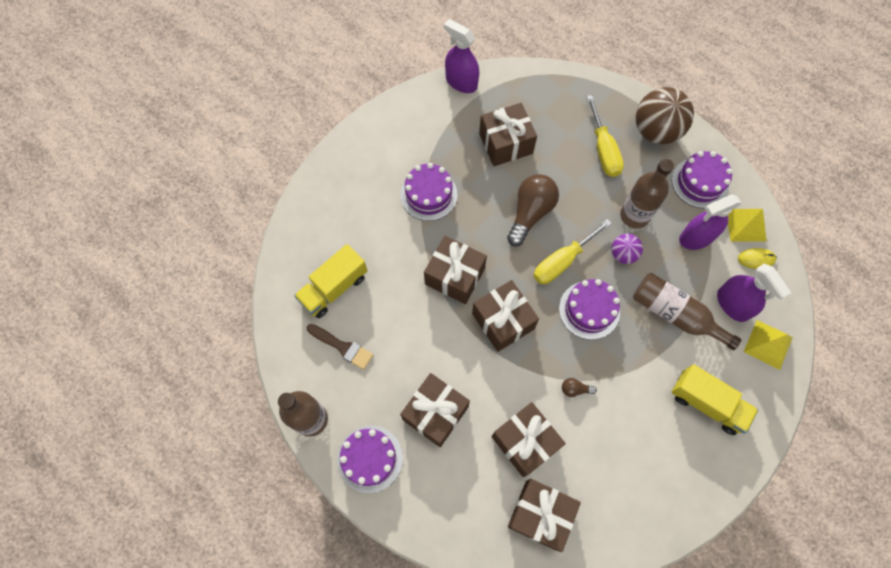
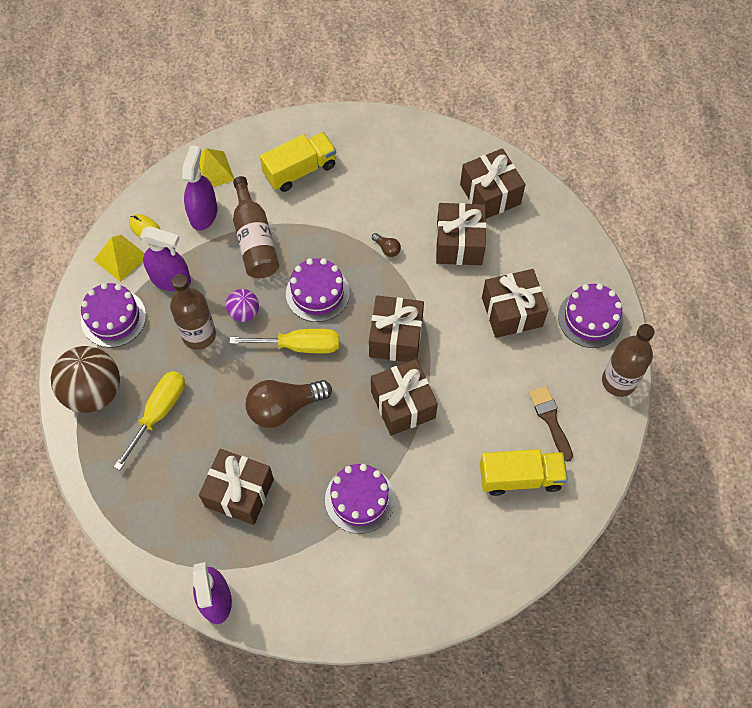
camera: 140 degrees left, 5 degrees down
(707, 403) = (300, 170): yellow truck -> yellow truck turned 75 degrees clockwise

